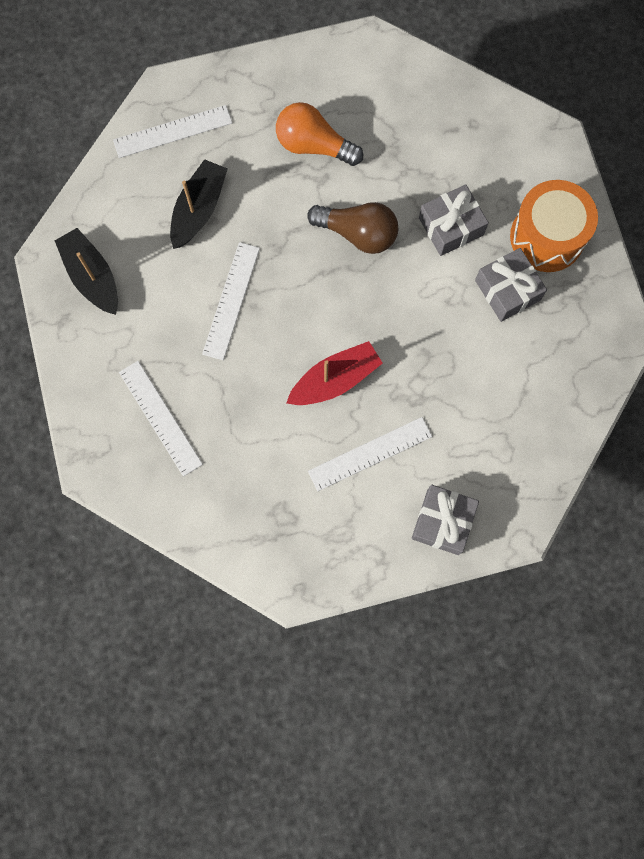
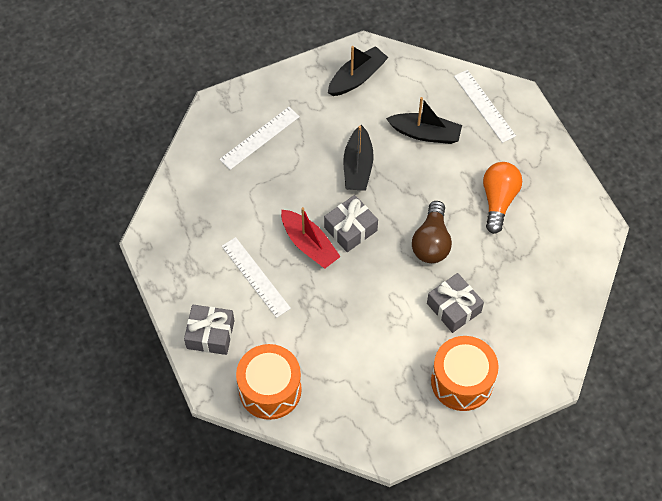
camera: 80 degrees right, 15 degrees down
(231, 300) = (358, 166): white ruler -> black boat
(507, 290) = (408, 357): grey gift -> grey gift (350, 229)
(528, 459) = (270, 389): none -> orange drum

